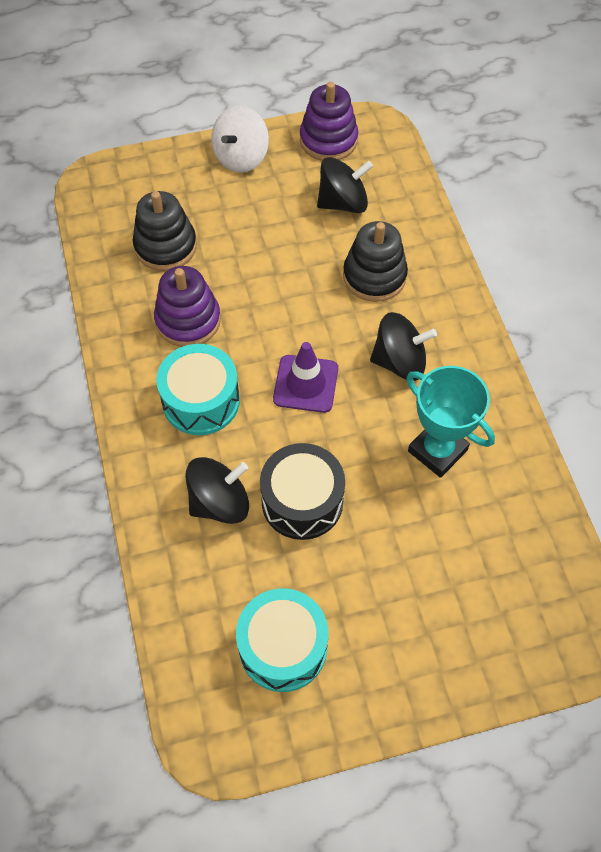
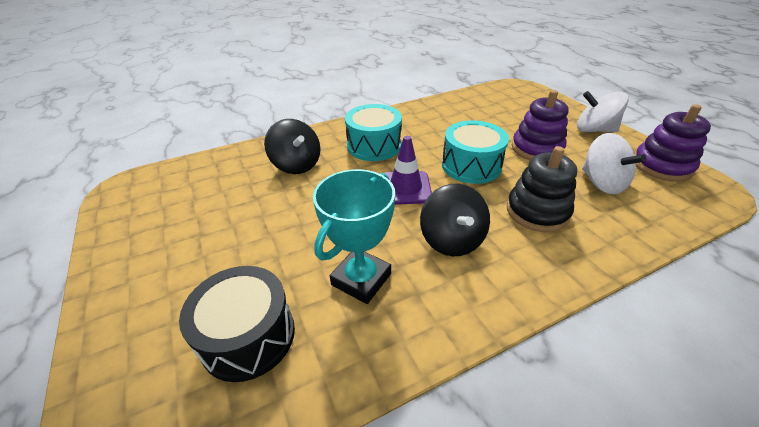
camera: 80 degrees right, 20 degrees down
(165, 246) = (489, 115): black stacking toy -> none
(188, 320) = (435, 131): purple stacking toy -> purple stacking toy (536, 149)
(283, 647) = (181, 208): turquoise drum -> turquoise drum (471, 166)
(302, 501) = (300, 201): black drum -> black drum (248, 336)
(343, 203) = (602, 183): black spinning top -> white spinning top

